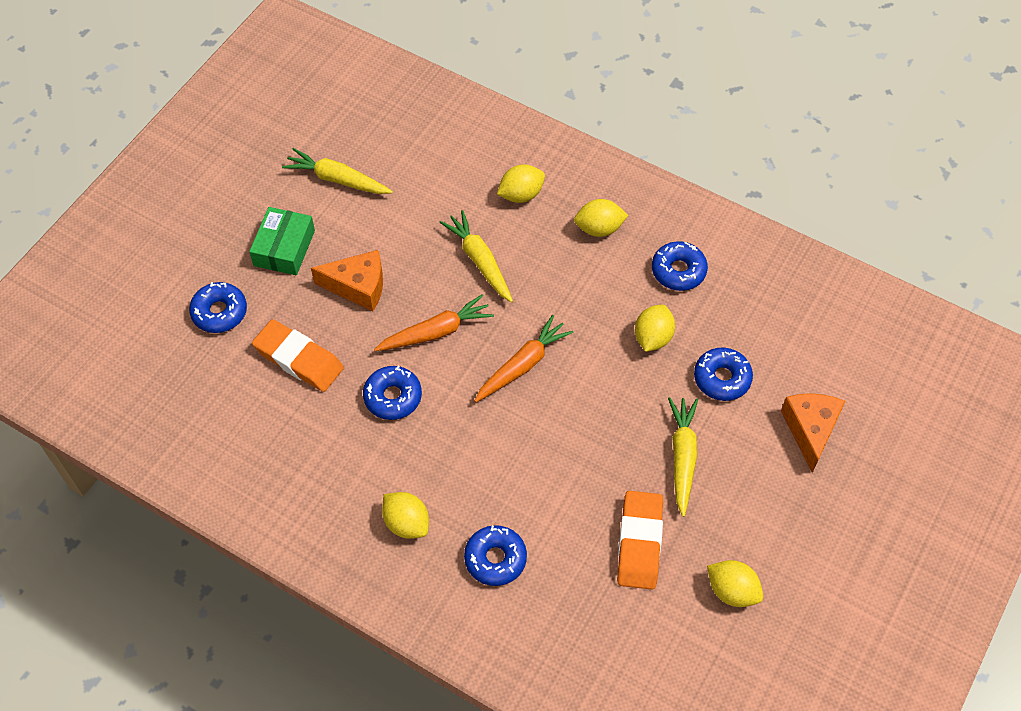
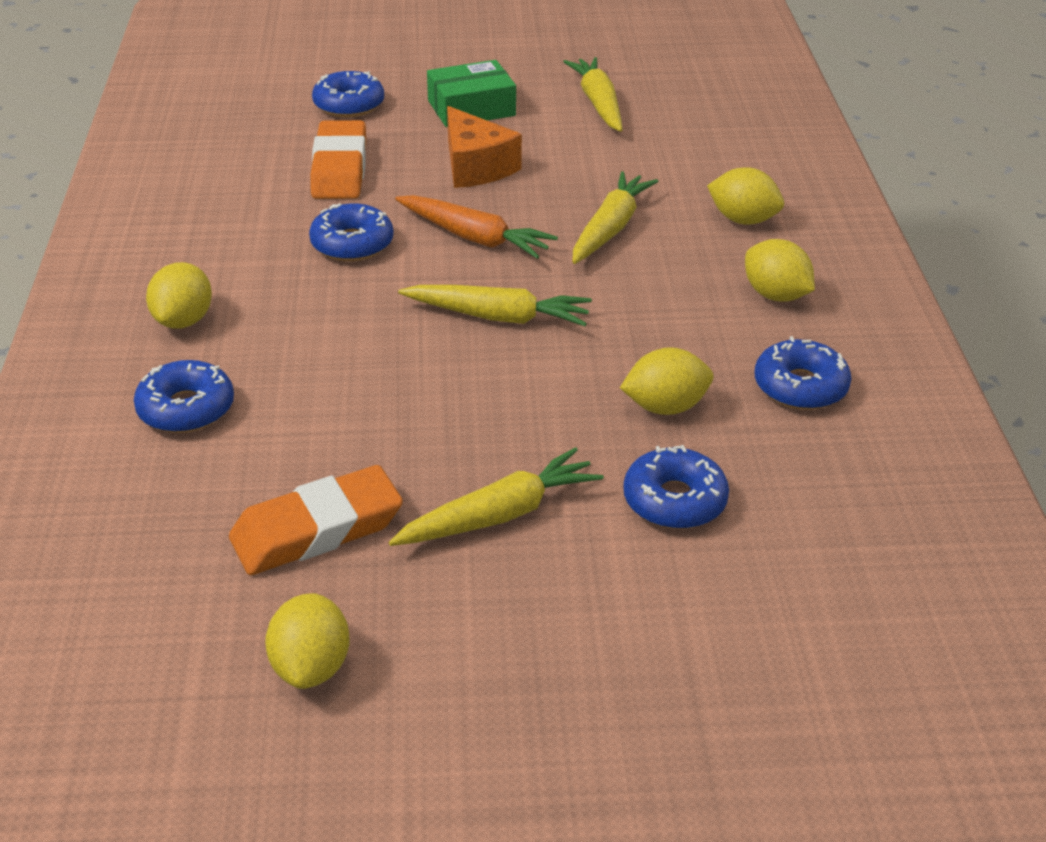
camera: 55 degrees right, 20 degrees down
(522, 365) = (498, 317): orange carrot -> yellow carrot
(810, 430) = (689, 639): orange cheese -> none

